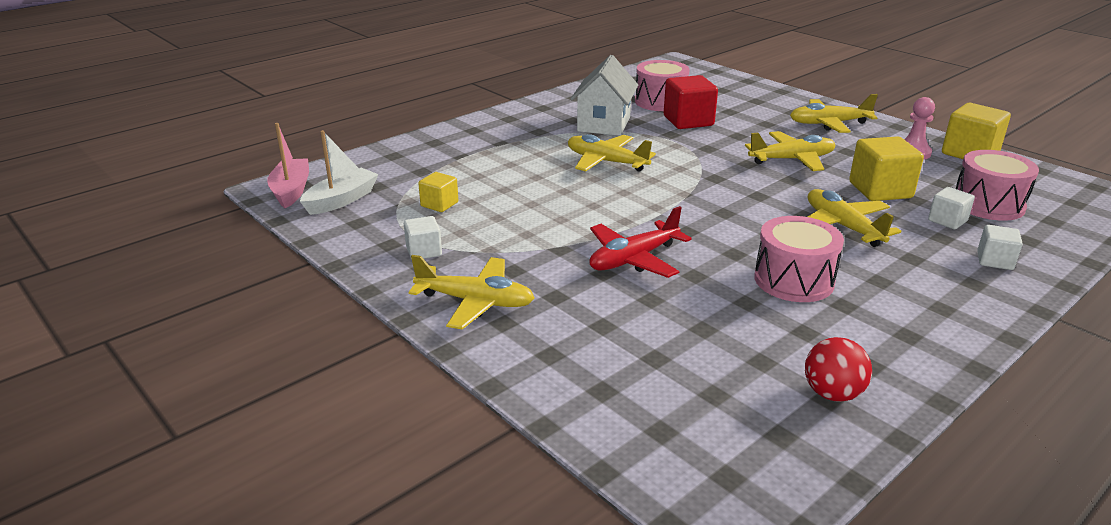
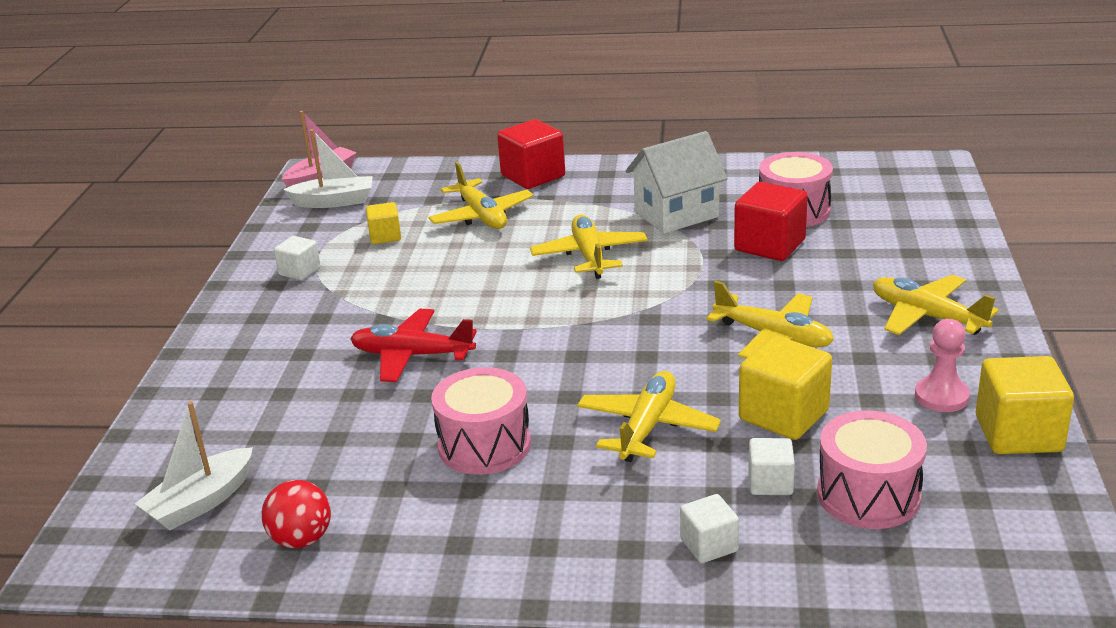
camera: 50 degrees right, 0 degrees up
(463, 135) = (533, 176): none -> red cube
(475, 302) = (251, 328): yellow plane -> yellow plane (481, 216)
(719, 420) = (201, 502): none -> white boat

